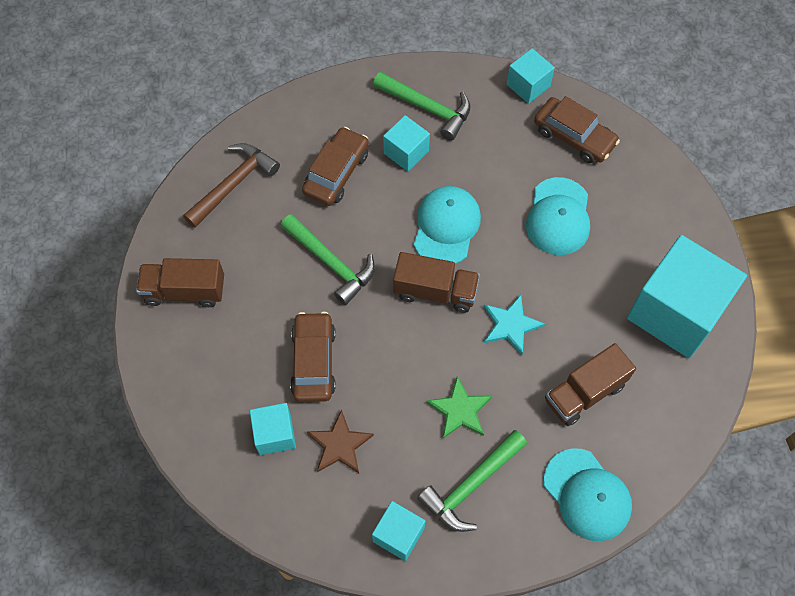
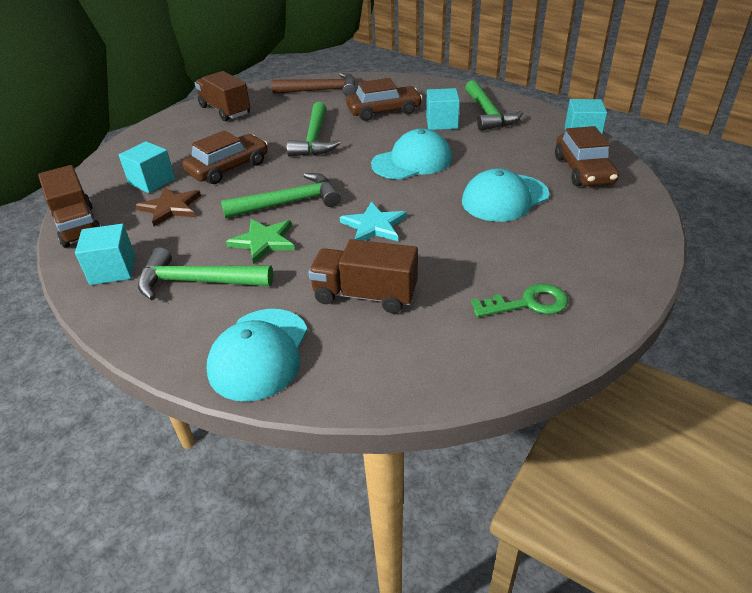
camera: 50 degrees right, 25 degrees down
(421, 356) = (289, 203): none -> green hammer
(435, 291) = (352, 182): brown truck -> brown truck (78, 226)
(675, 312) = (527, 303): turquoise cube -> green key

